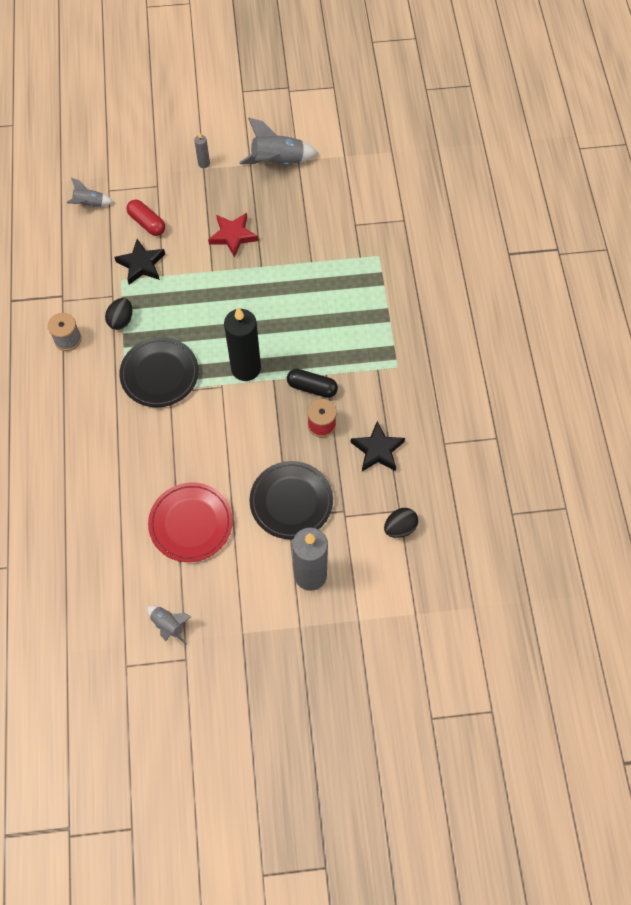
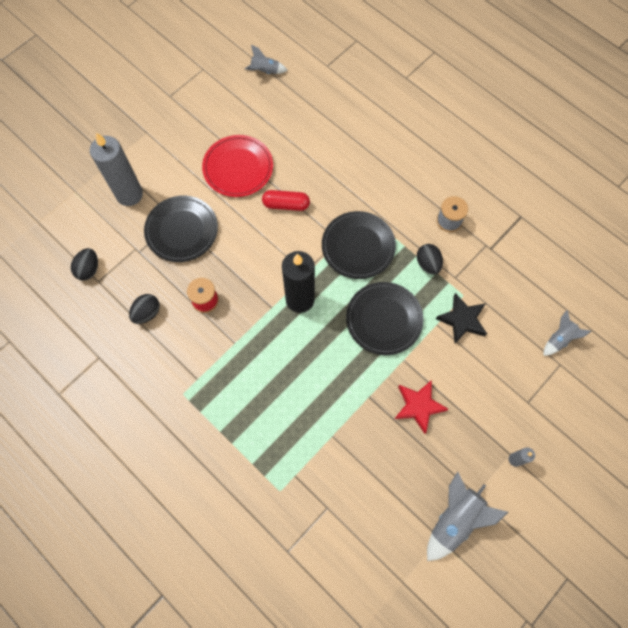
camera: 140 degrees right, 5 degrees up
(147, 223) = (497, 360): red capsule -> red capsule (286, 204)
(169, 625) = (197, 105): grey rocket -> grey rocket (265, 71)
(197, 307) = (384, 319): none -> black plate
(312, 387) = (236, 323): black capsule -> none
(377, 450) = (147, 313): black star -> black egg

